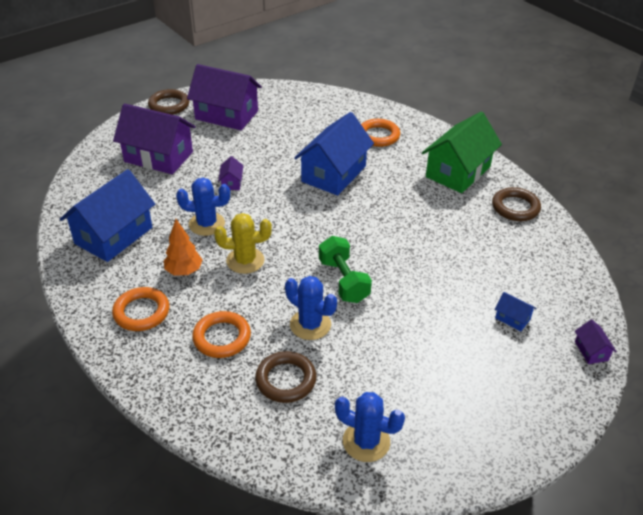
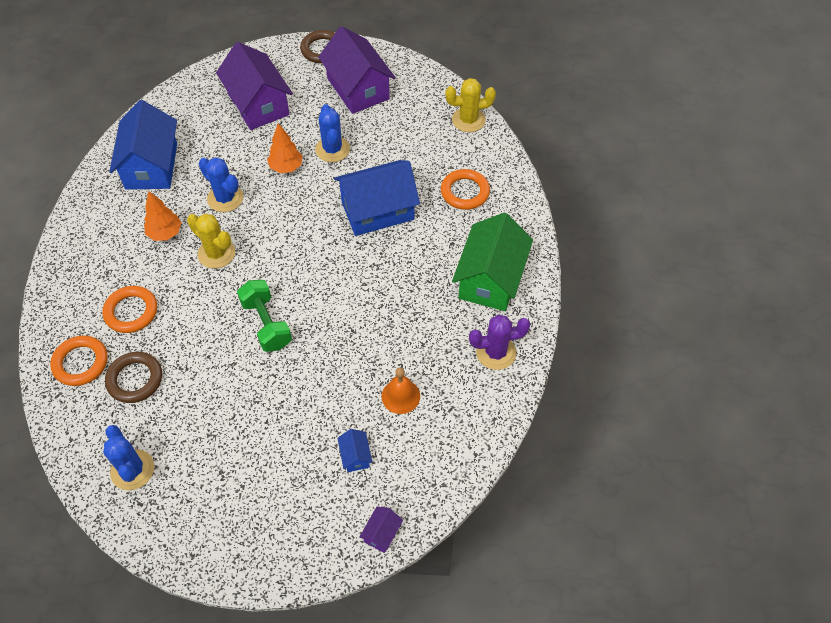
camera: 40 degrees right, 15 degrees up
(113, 235) = (151, 166): blue house -> blue house turned 75 degrees counterclockwise
(141, 312) = (103, 251): orange ring -> orange ring (80, 363)
(231, 182) = (286, 167): purple house -> orange tree
(310, 325) = (200, 345): blue cactus -> blue cactus (332, 149)
(328, 98) = (468, 120): none -> yellow cactus
(343, 281) = (266, 324): green dumbbell -> green dumbbell turned 45 degrees counterclockwise
(458, 172) = (490, 279): green house -> green house turned 60 degrees counterclockwise
(492, 266) = (400, 396): none -> orange bell
(515, 207) = (496, 352): brown ring -> purple cactus

